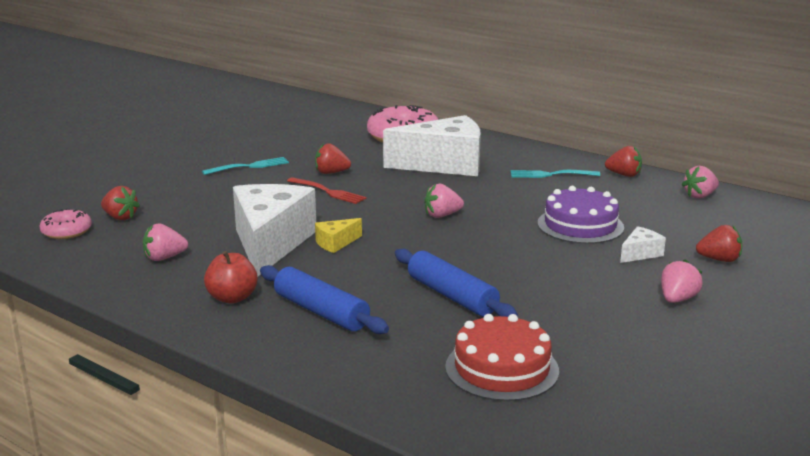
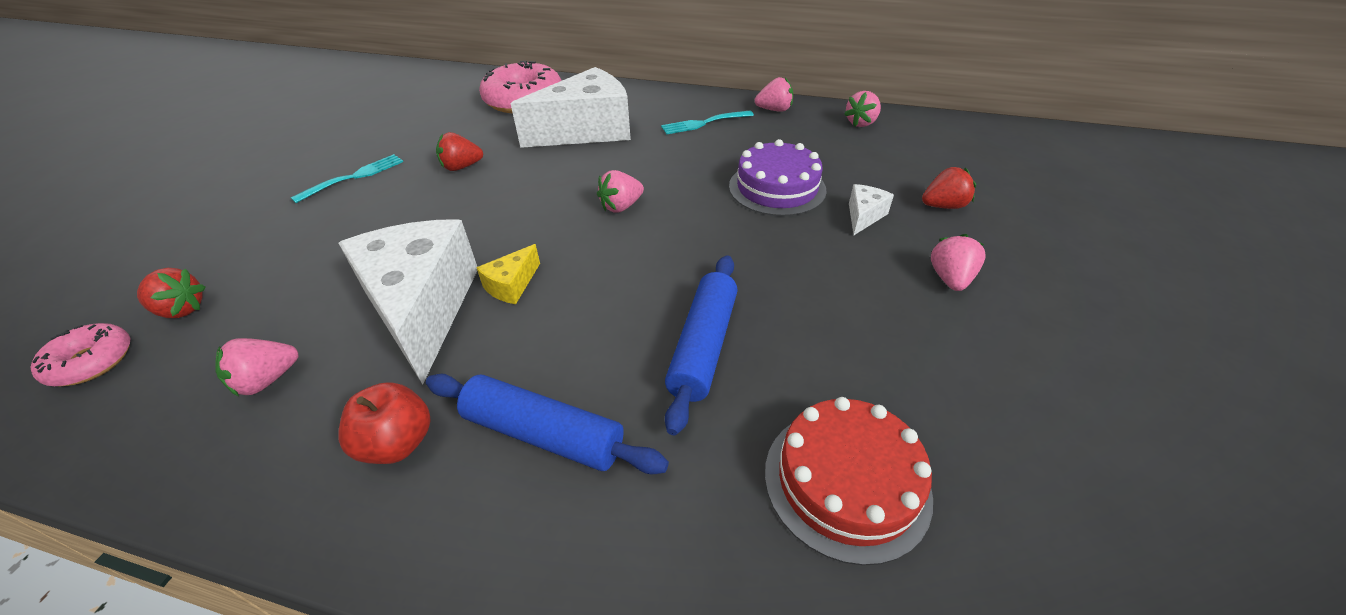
camera: 20 degrees left, 20 degrees up
(327, 192) = (468, 198): red fork -> none
(452, 296) = (703, 346): blue rolling pin -> blue rolling pin turned 75 degrees clockwise
(624, 175) = (774, 110): red strawberry -> pink strawberry

